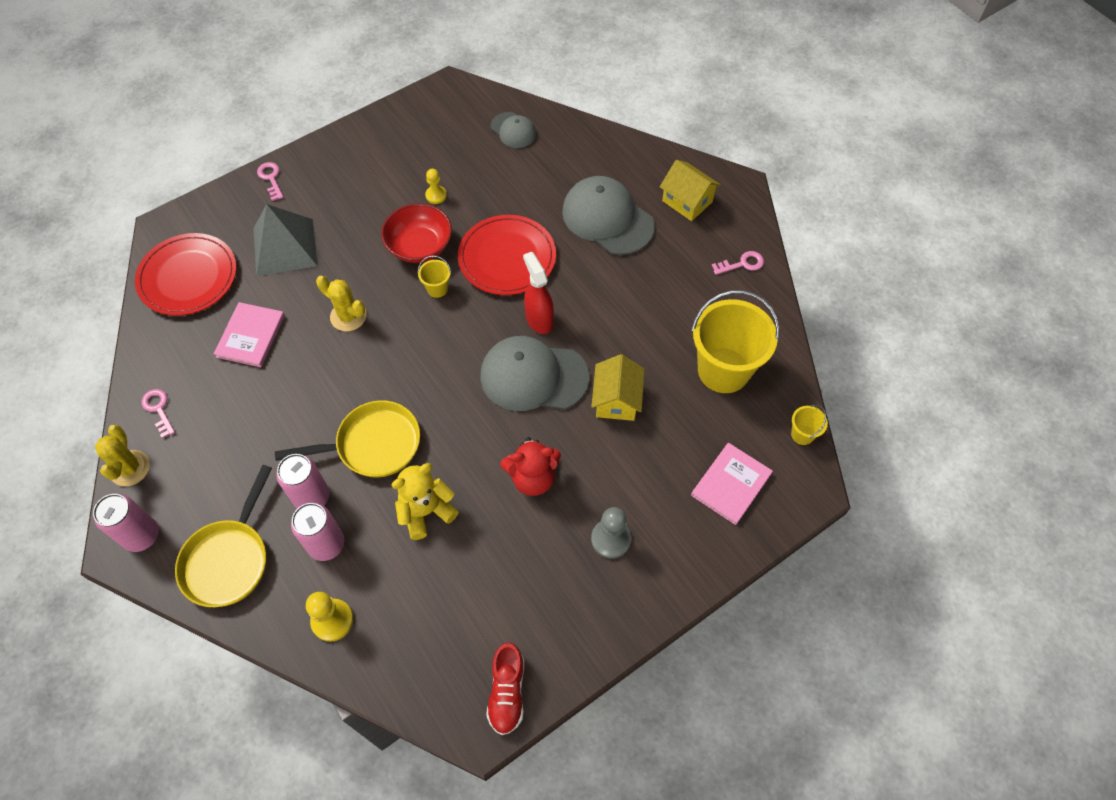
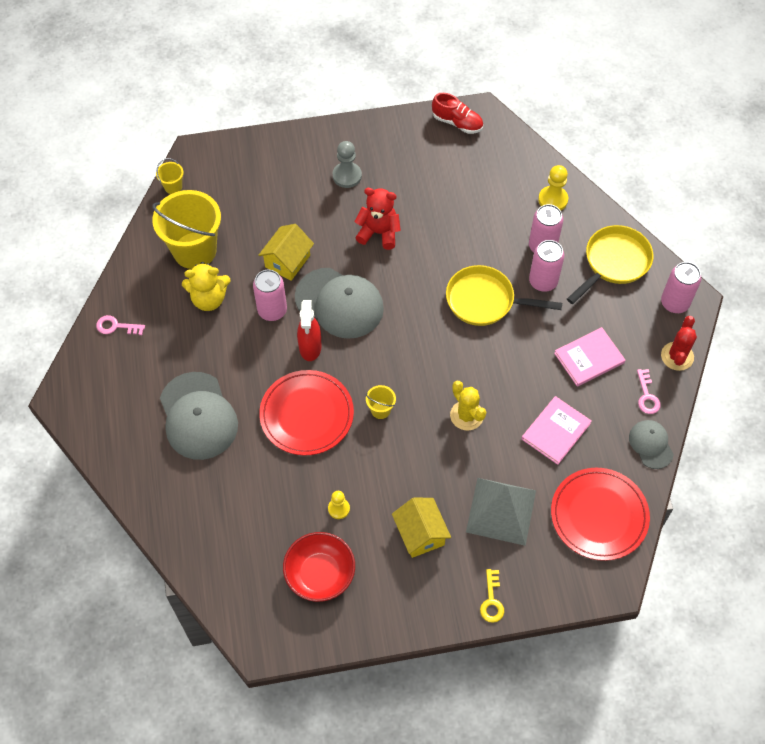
camera: 155 degrees left, 0 degrees up
(130, 468) = (677, 356): yellow cactus -> red cactus
(271, 178) = (491, 600): pink key -> yellow key
(419, 246) = (378, 459): red bowl -> red bowl (320, 574)
(426, 511) = (464, 240): yellow teddy bear -> yellow teddy bear (209, 299)
(507, 692) = (457, 123): red shoe -> red shoe turned 90 degrees clockwise
(513, 130) = (226, 555): grey cap -> grey cap (651, 444)
(600, 340) = (272, 310): none -> pink can
(687, 201) = (118, 403): yellow house -> yellow house (420, 534)
(731, 484) = (245, 176): pink book -> pink book (589, 358)

